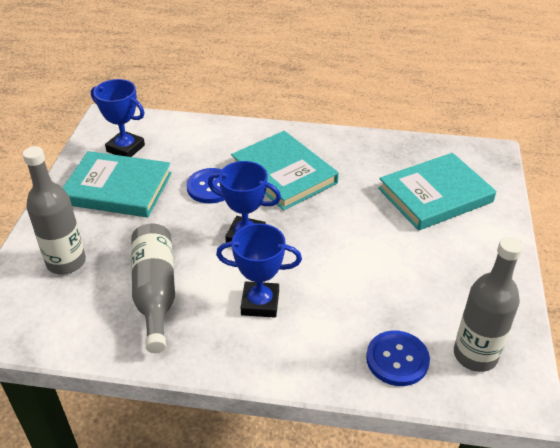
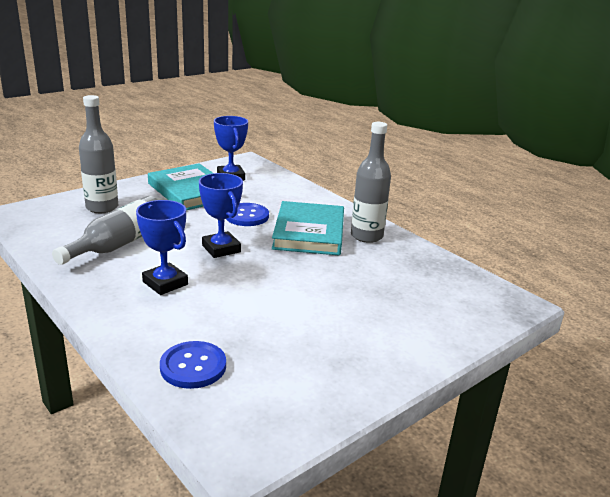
camera: 40 degrees right, 15 degrees down
(435, 195) = (409, 300): turquoise book -> none
(475, 355) = (255, 404): grey bottle -> grey bottle (366, 236)

